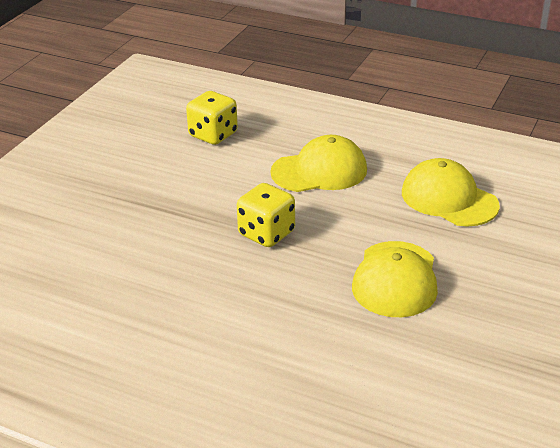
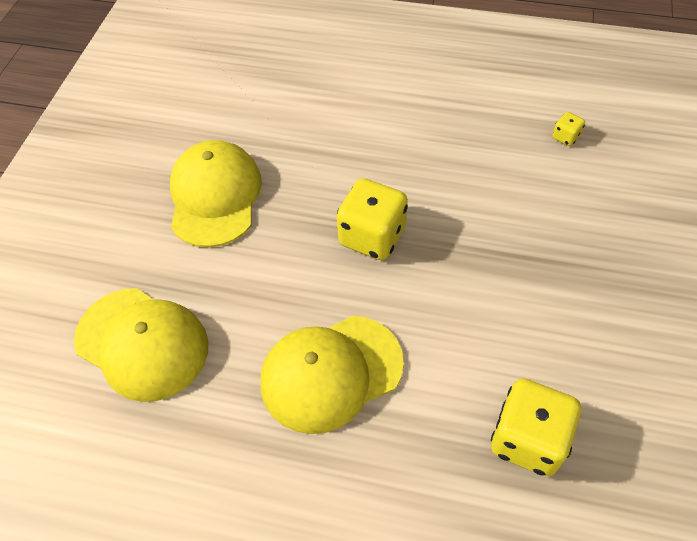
camera: 170 degrees right, 20 degrees up
(61, 279) = (565, 137): none -> yellow dice

